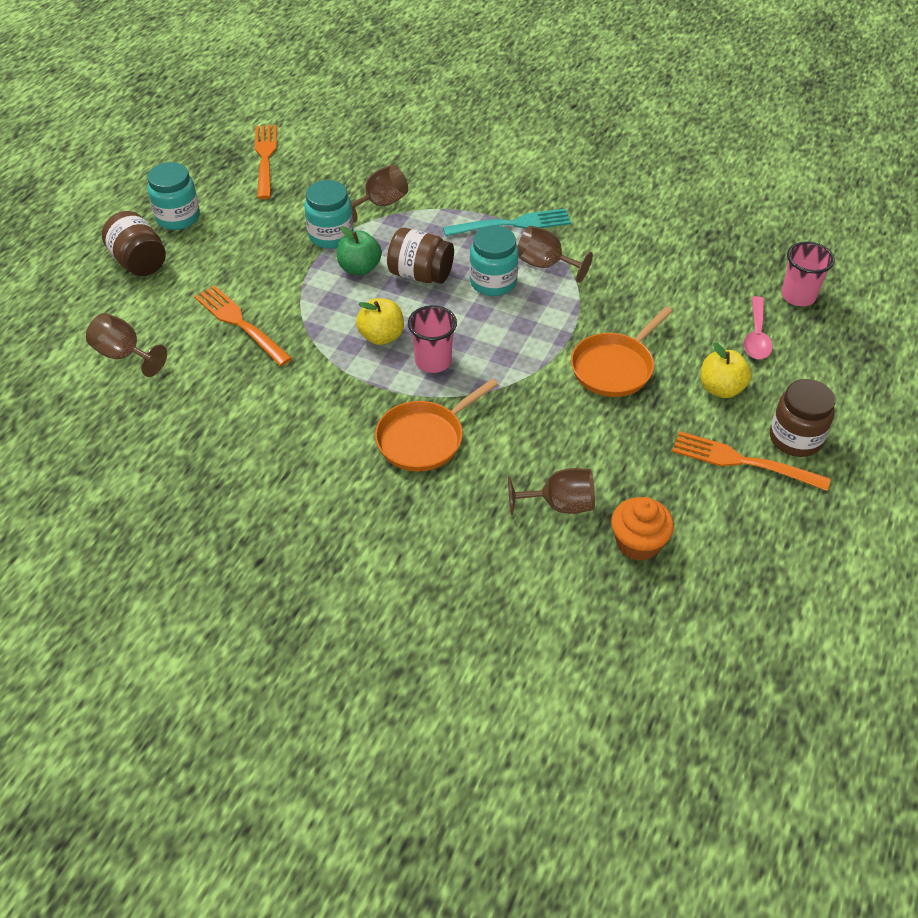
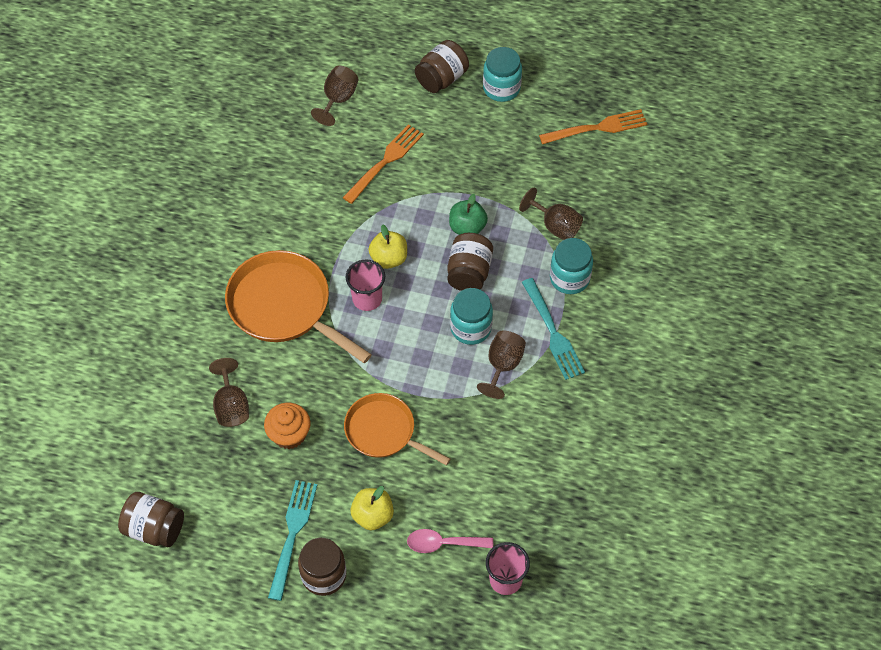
camera: 80 degrees right, 10 degrees up
(331, 236) = (504, 199): turquoise jar -> turquoise jar (569, 278)
(424, 438) = (284, 307): orange pan -> orange pan, size x1.54
(638, 543) = (201, 462): orange cupcake -> orange cupcake (289, 434)
(731, 601) = (154, 528): none -> brown jar
(743, 462) = (292, 535): orange fork -> turquoise fork

